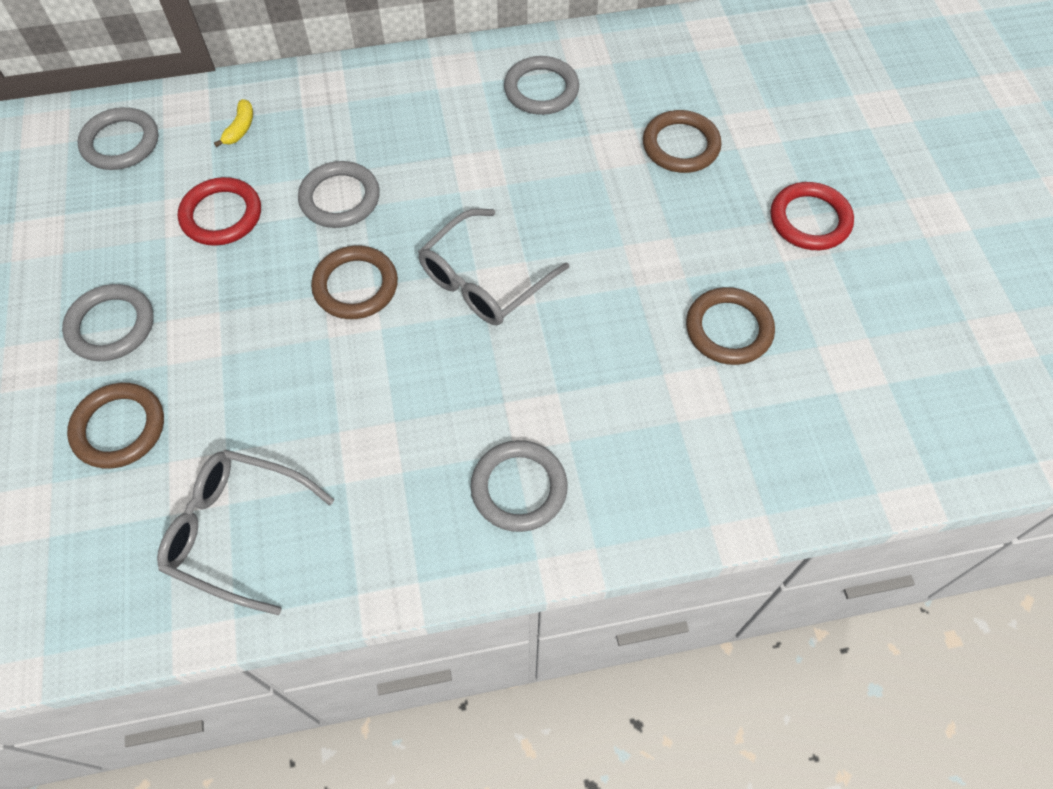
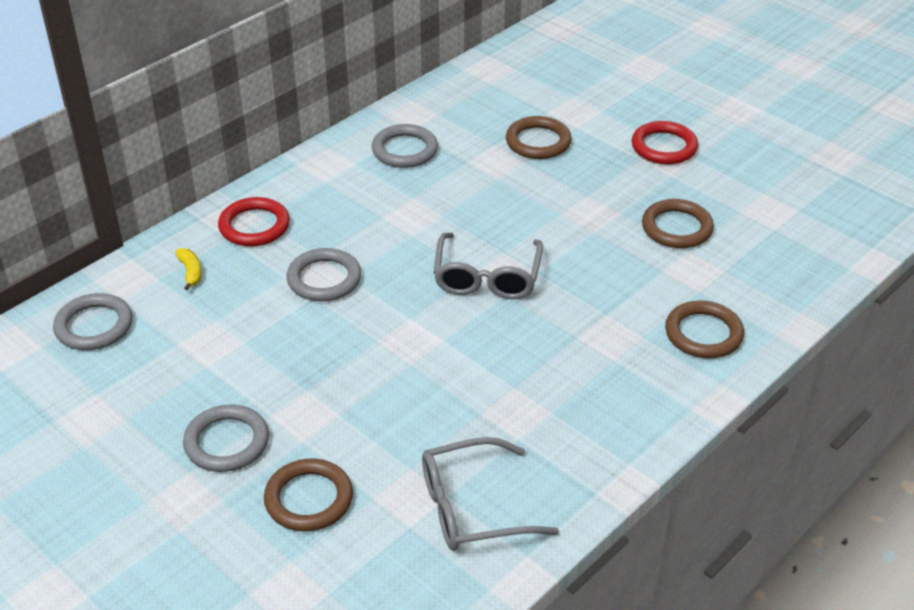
camera: 35 degrees left, 20 degrees down
(221, 215) = (239, 332): red ring -> red ring (254, 226)
(355, 286) = (396, 324): brown ring -> brown ring (703, 334)
(519, 488) = (638, 378): grey ring -> none

